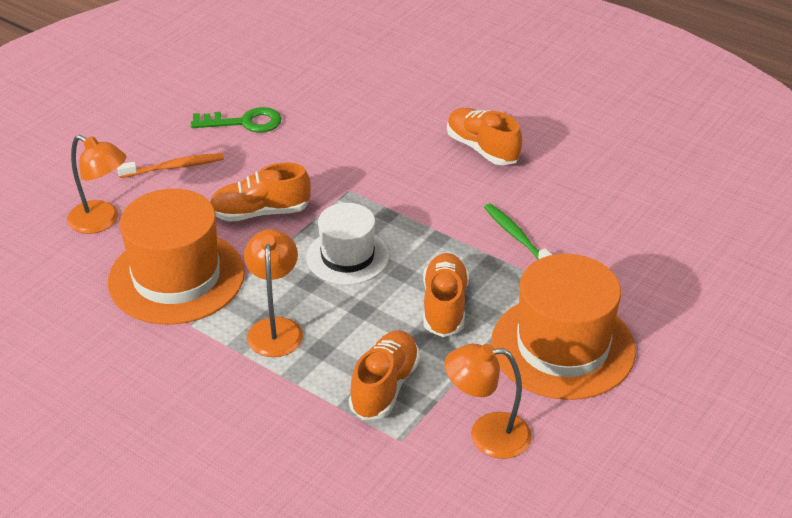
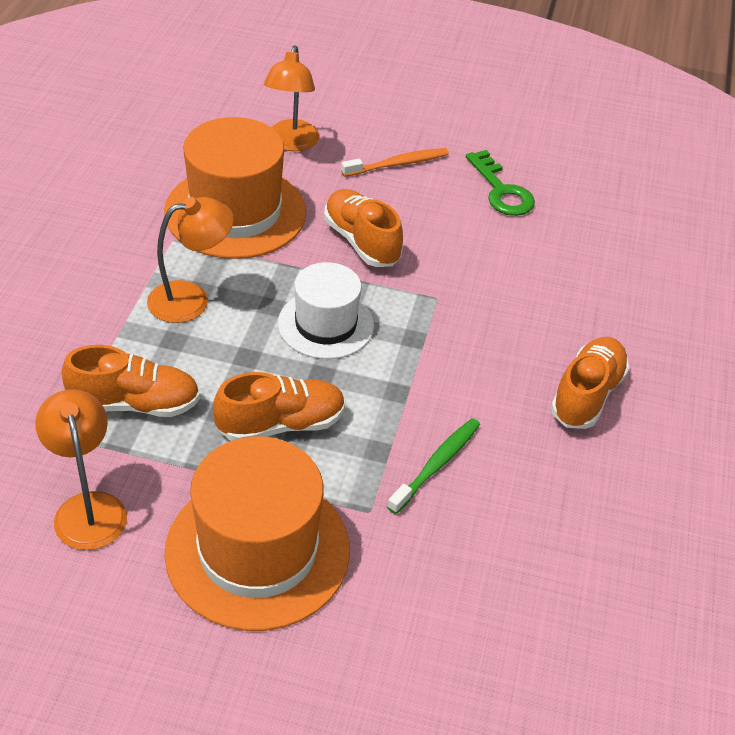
camera: 65 degrees right, 5 degrees up
(174, 167) = (398, 164): orange toothbrush -> orange toothbrush turned 75 degrees counterclockwise

